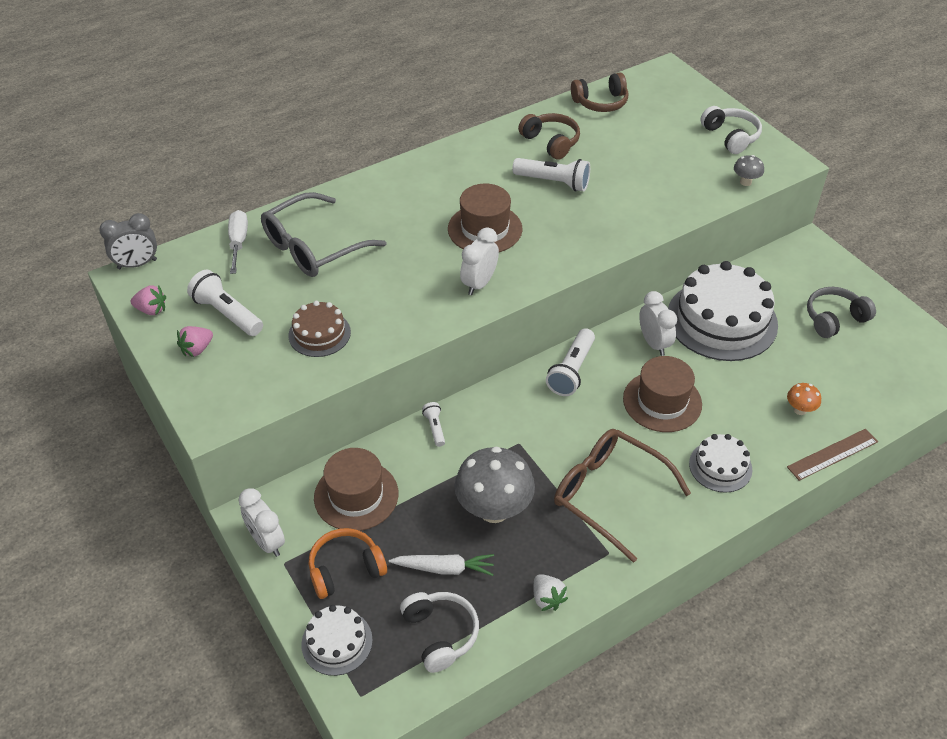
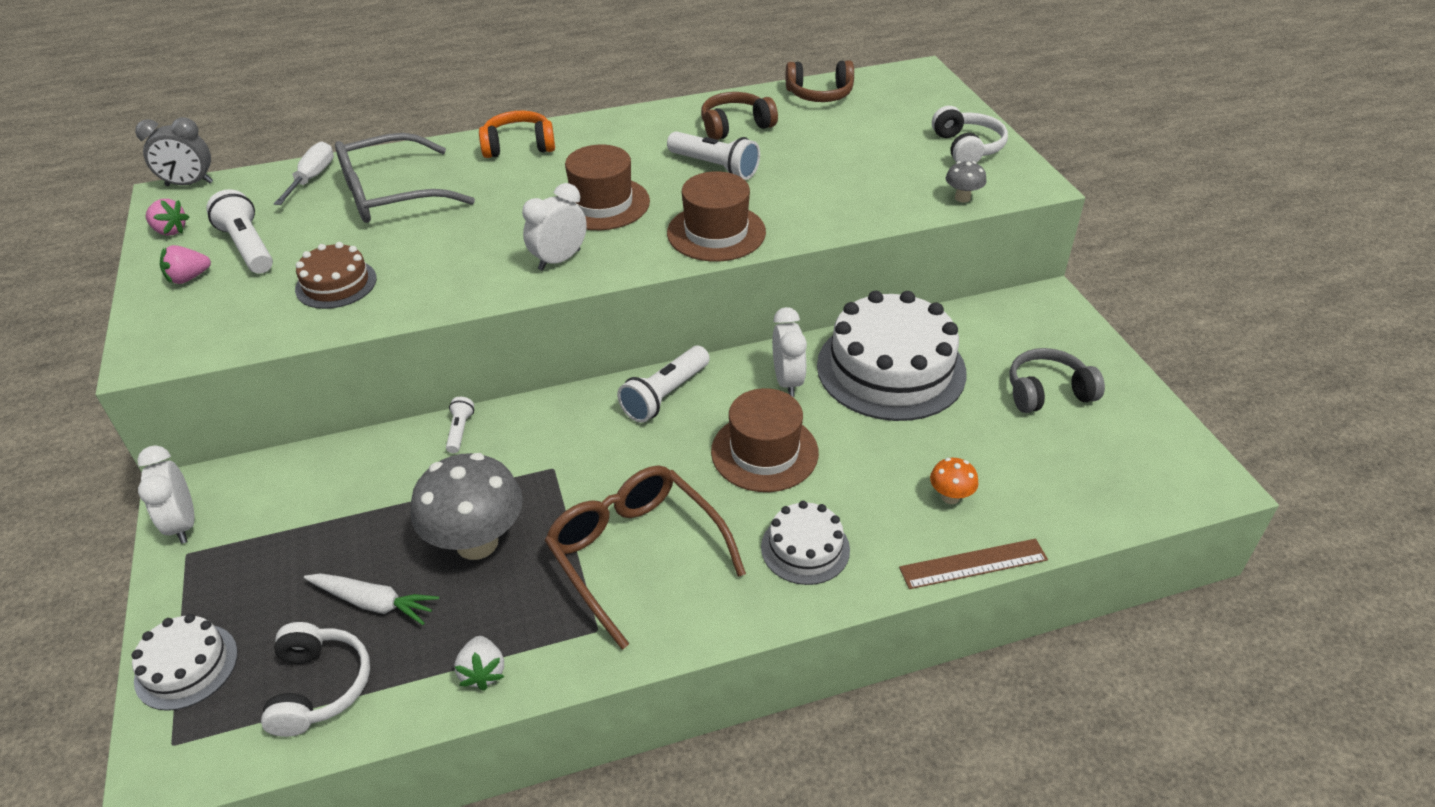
camera: 15 degrees right, 5 degrees down
(345, 569) = (253, 577): orange headphones -> orange headphones (519, 146)
(356, 495) = (320, 491): brown hat -> brown hat (716, 232)
(551, 142) = (735, 126): brown headphones -> brown headphones turned 90 degrees counterclockwise

